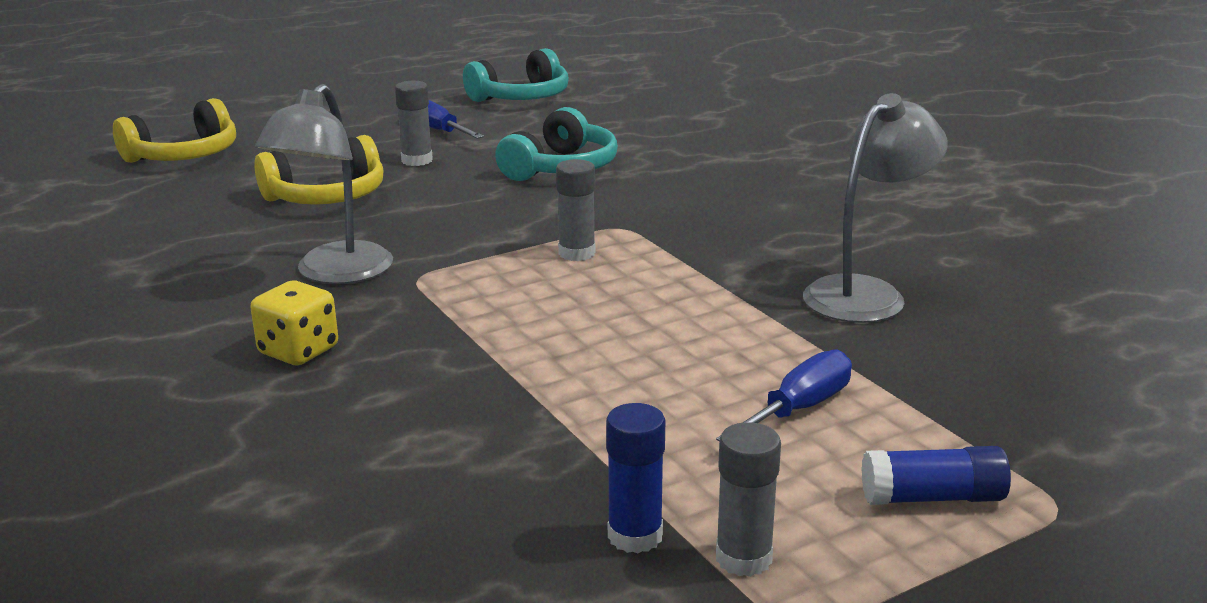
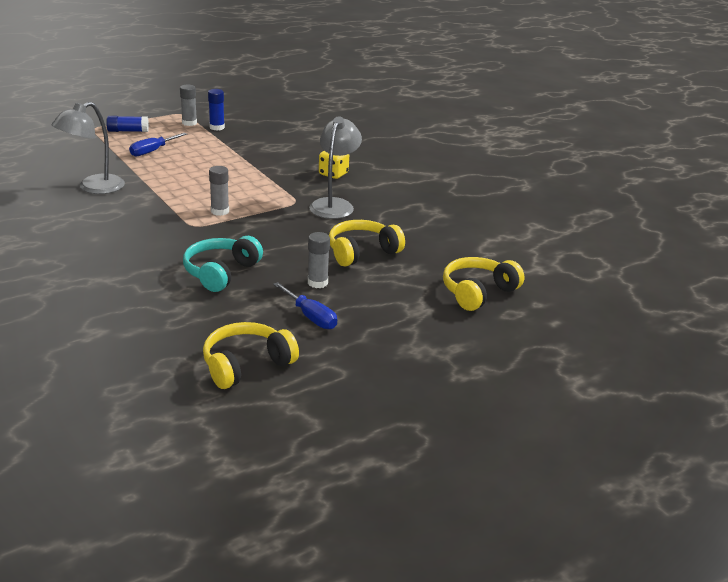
camera: 175 degrees right, 5 degrees up
(521, 98) = (246, 365): turquoise headphones -> yellow headphones

